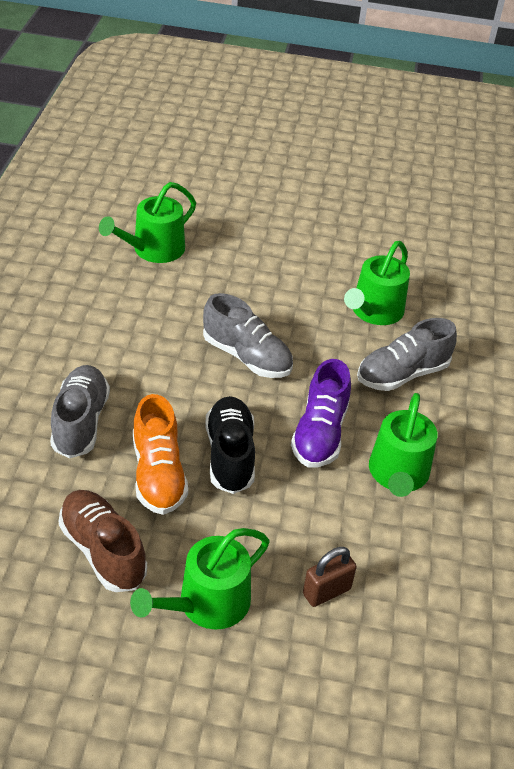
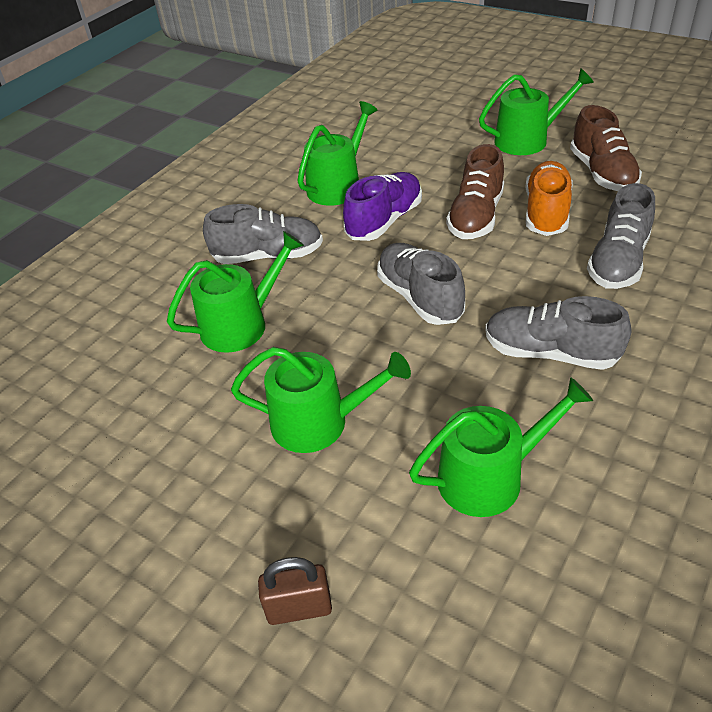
camera: 150 degrees left, 0 degrees up
(129, 328) = (550, 353): none -> grey shoe
(230, 455) = (475, 217): black shoe -> brown shoe
(272, 260) = (319, 422): none -> green watering can
(326, 591) = (439, 135): brown padlock -> brown padlock (299, 608)

